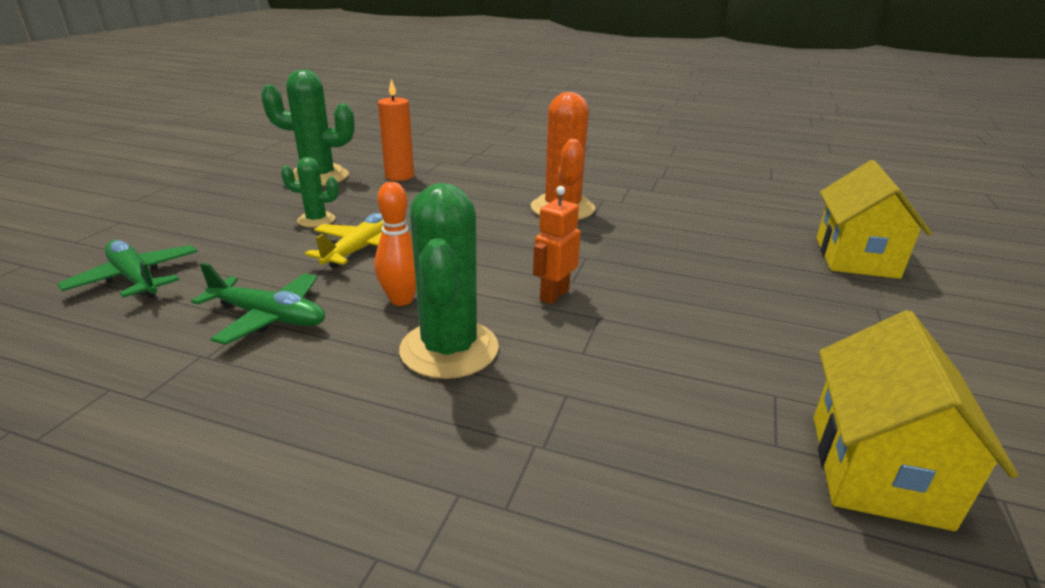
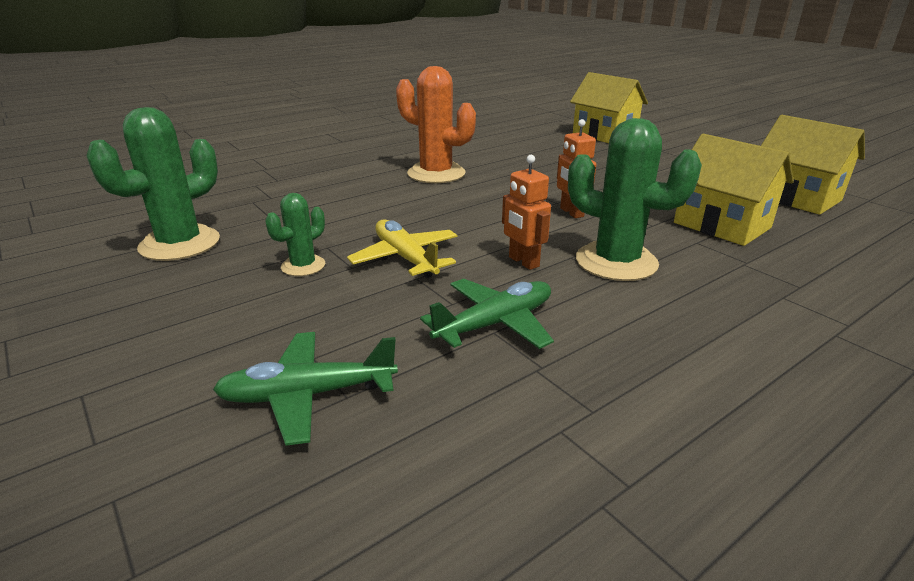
camera: 55 degrees left, 0 degrees up
(399, 176) = (257, 208): orange candle -> none
(401, 299) = (523, 262): orange bowling pin -> orange robot
(648, 406) = (721, 225): none -> yellow house

